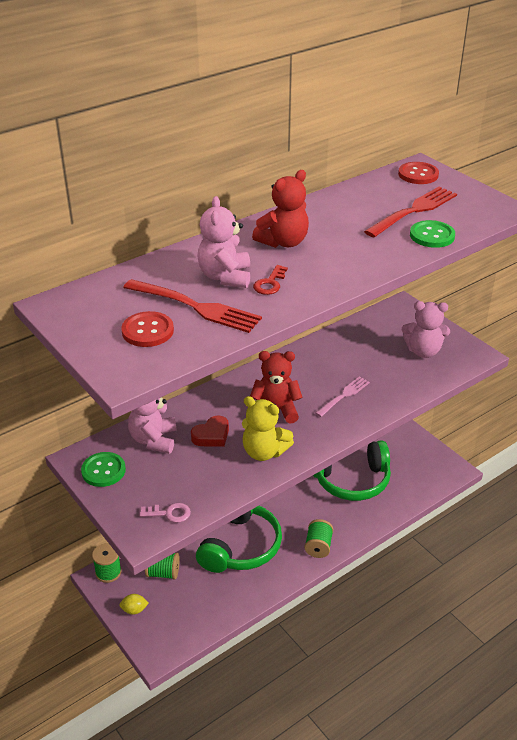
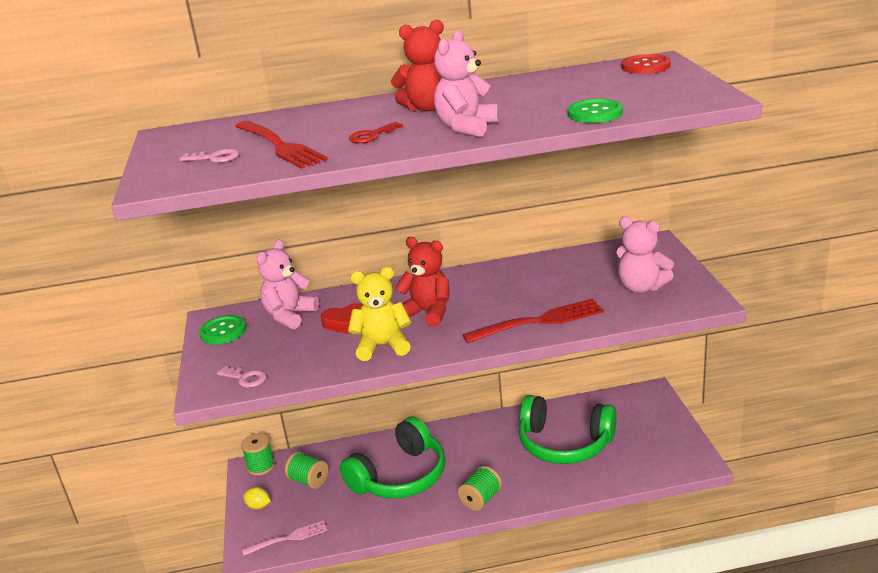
camera: 30 degrees right, 10 degrees down
(147, 331) = (215, 158): red button -> pink key
(225, 277) = (336, 128): pink teddy bear -> pink teddy bear (466, 128)
(264, 452) = (382, 346): yellow teddy bear -> yellow teddy bear turned 120 degrees clockwise
(343, 396) = (511, 313): pink fork -> pink fork (288, 538)
(413, 211) = (600, 93): red fork -> red fork (538, 322)

